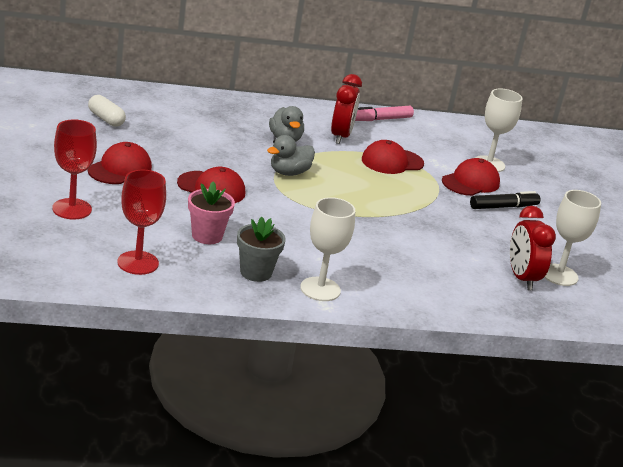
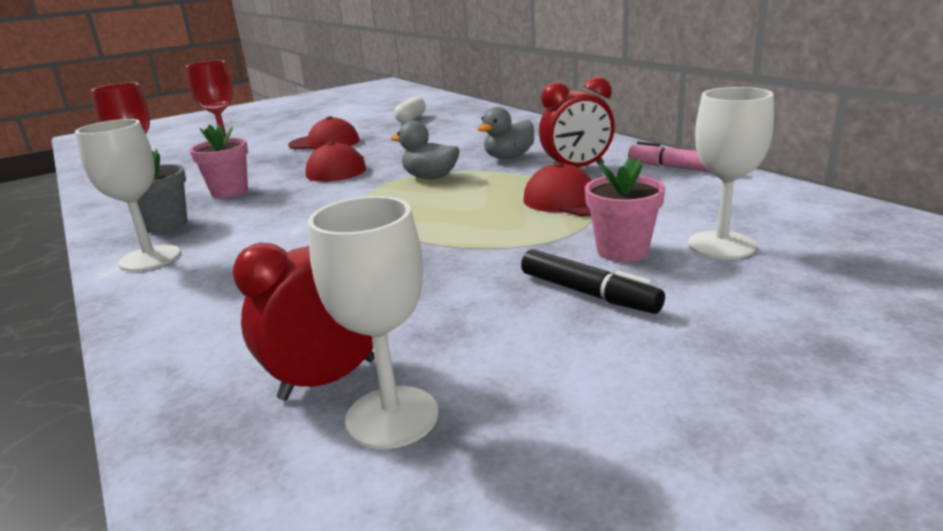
camera: 70 degrees right, 5 degrees down
(470, 182) = (622, 251): red cap -> pink flower pot

